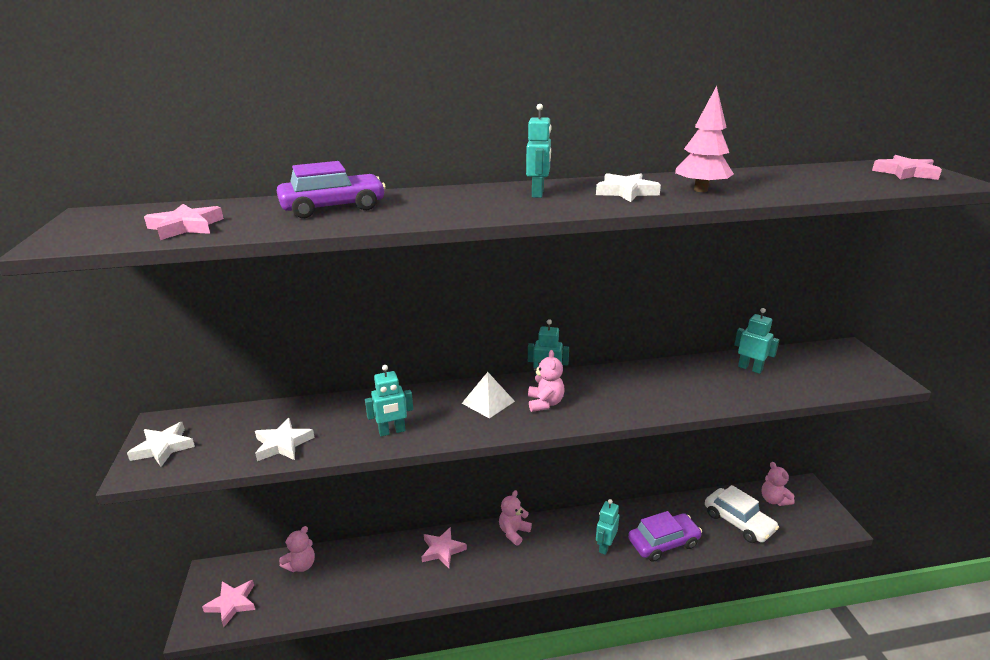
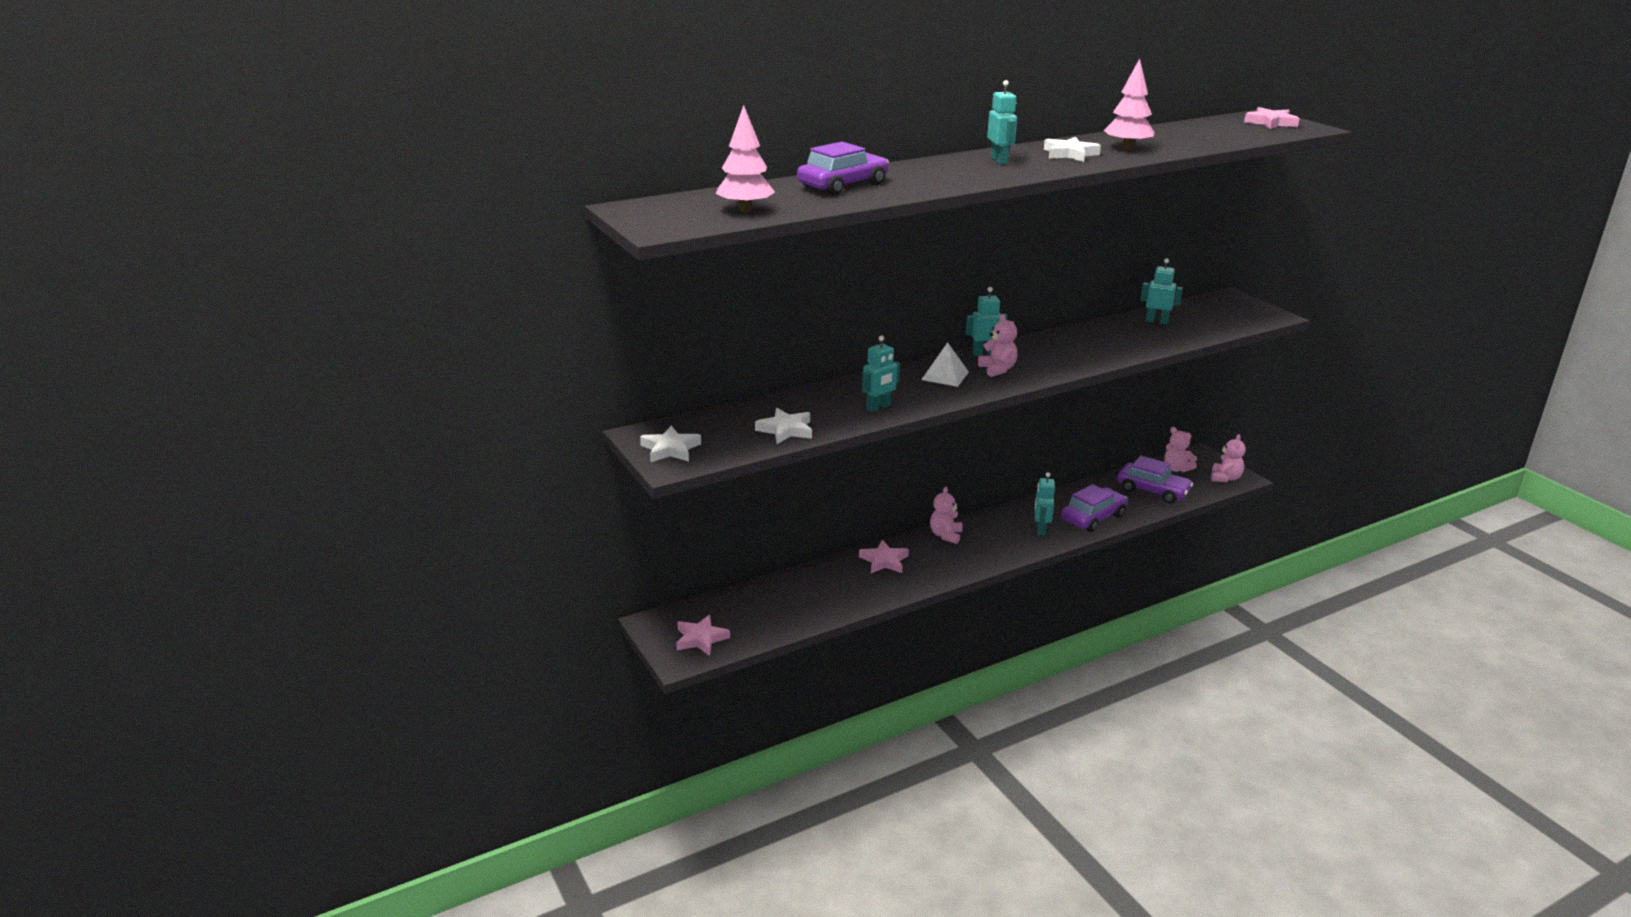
camera: 20 degrees left, 0 degrees up
(186, 227) = (745, 210): pink star -> pink tree
(301, 565) = (746, 599): pink teddy bear -> pink teddy bear (1225, 478)
(738, 522) = (1152, 490): white car -> purple car

